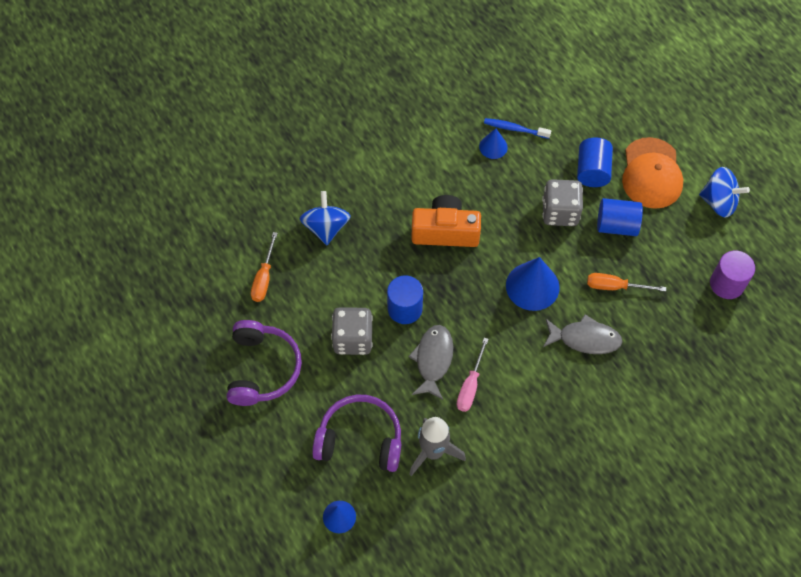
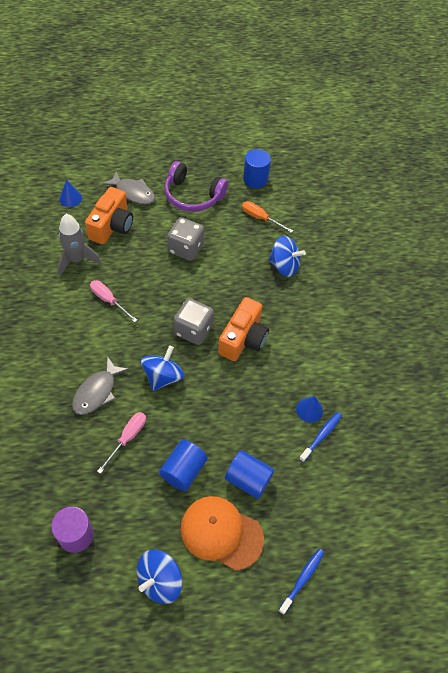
camera: 110 degrees right, 5 degrees down
(360, 439) = (112, 226): purple headphones -> orange camera
(405, 308) = (192, 286): blue cylinder -> blue cylinder (255, 179)
(433, 360) = (142, 287): grey fish -> grey fish (133, 193)
(532, 286) = (163, 377): blue cone -> blue spinning top
(560, 212) = (219, 431): grey dice -> grey dice (193, 330)
(615, 286) = (127, 438): orange screwdriver -> pink screwdriver
(650, 103) = (302, 579): none -> blue toothbrush

